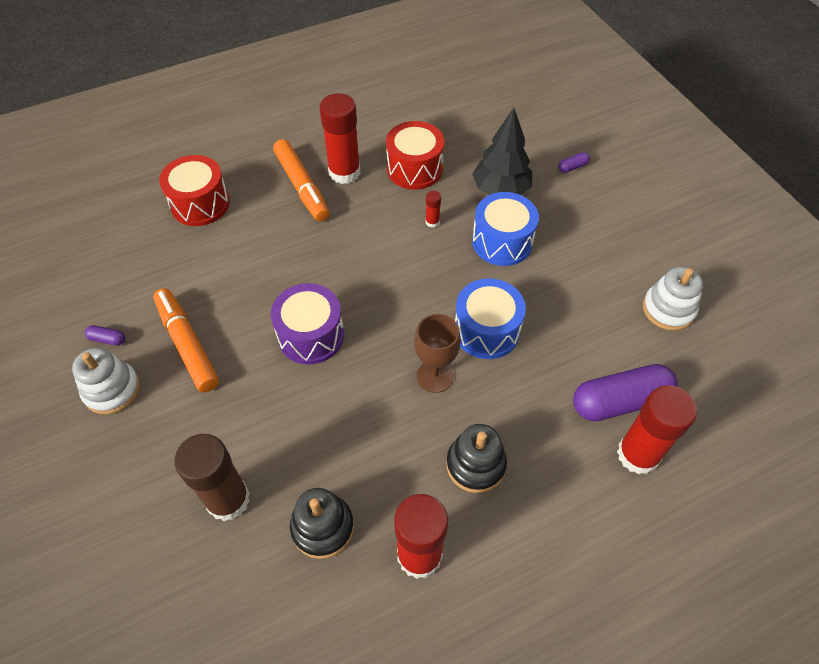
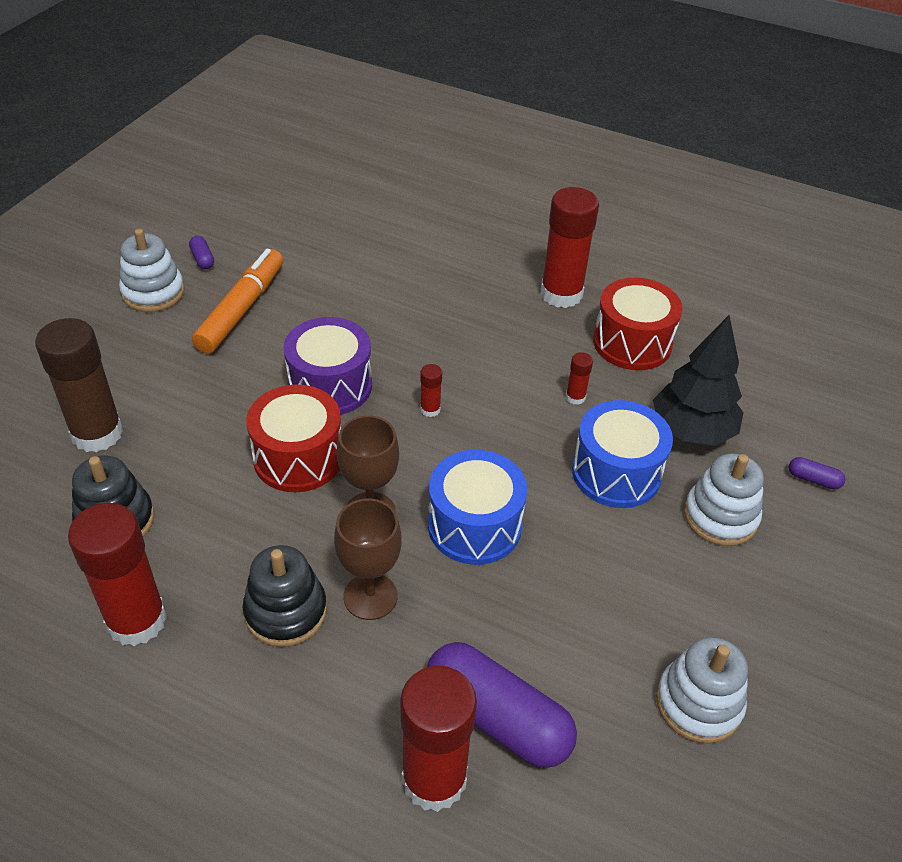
camera: 50 degrees right, 10 degrees down
(200, 204) = (407, 224): red drum -> red drum (298, 457)
(302, 186) = (506, 275): orange marker -> none
(379, 296) = (430, 409): none -> red glue stick
(497, 413) = (370, 596): none -> brown goblet
(566, 220) = (720, 516): none -> white stacking toy

